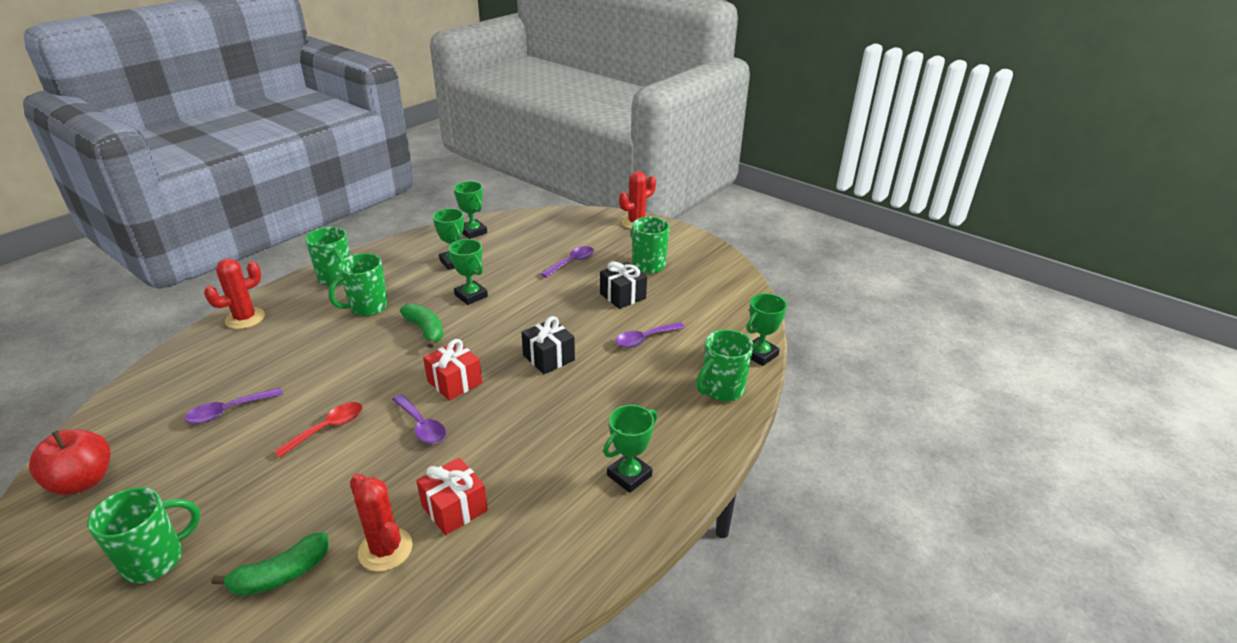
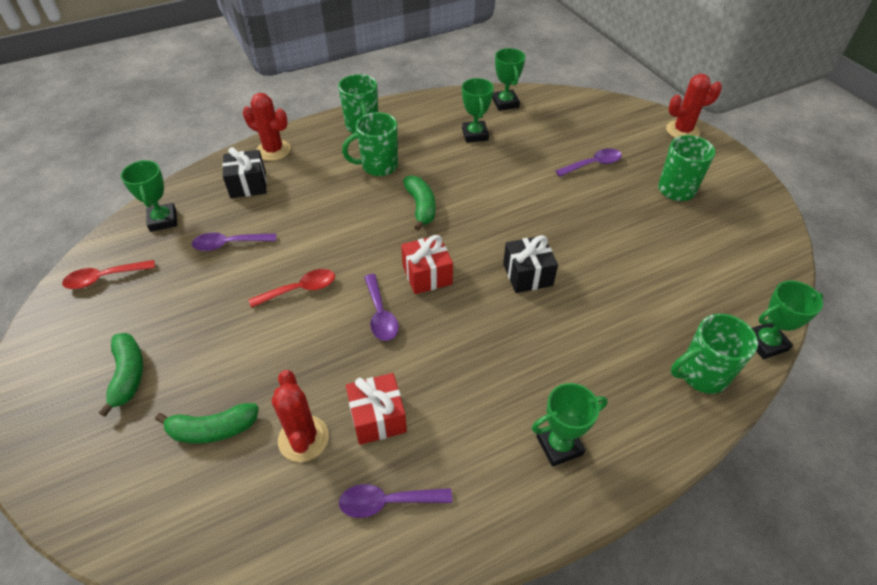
camera: 25 degrees right, 15 degrees up
(83, 481) = (104, 278): red apple -> red spoon
(156, 560) = (128, 375): green mug -> green banana
(245, 318) = (273, 150): red cactus -> red cactus turned 45 degrees clockwise
(471, 296) = (477, 178): green trophy -> green trophy (163, 220)
(622, 296) = (633, 221): black gift -> black gift (248, 185)
(645, 339) = (637, 282): purple spoon -> purple spoon (387, 502)

